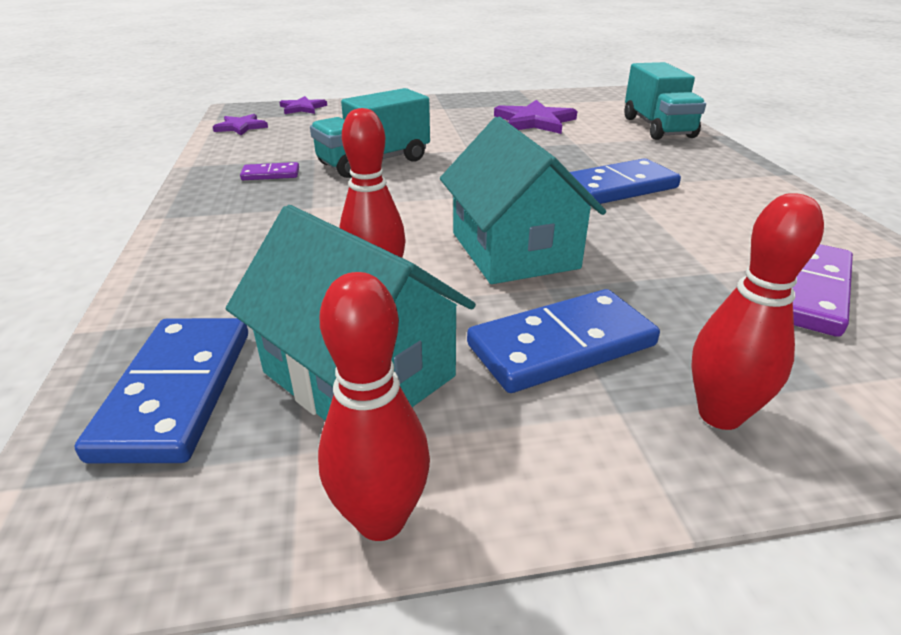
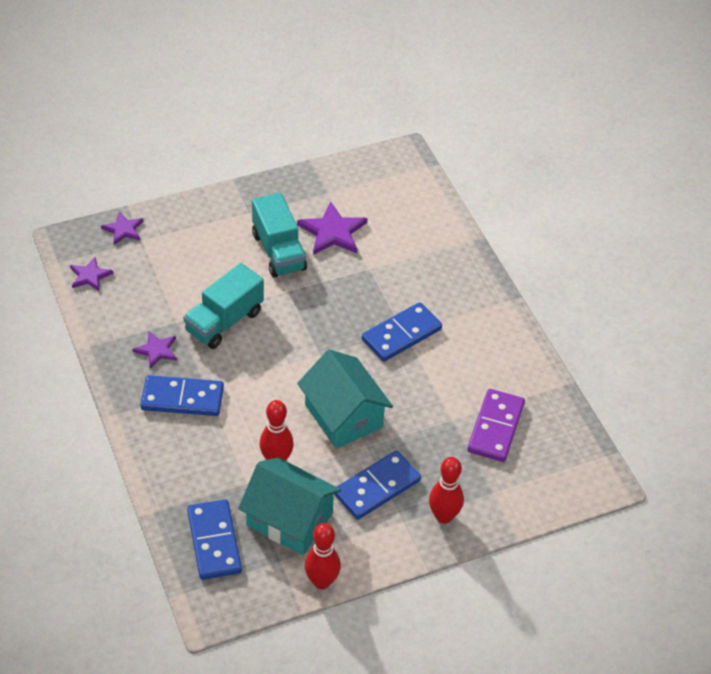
camera: 15 degrees left, 15 degrees up
(271, 174) = (157, 350): purple domino -> purple star
(271, 212) = (182, 398): none -> blue domino
(657, 127) = (433, 231): turquoise truck -> turquoise truck (278, 251)

